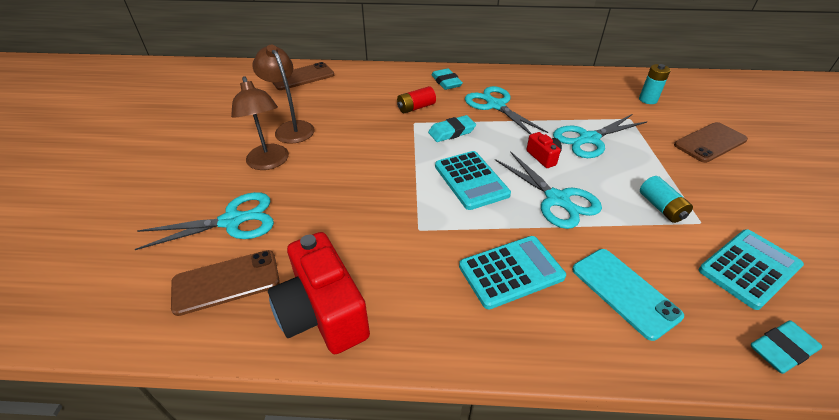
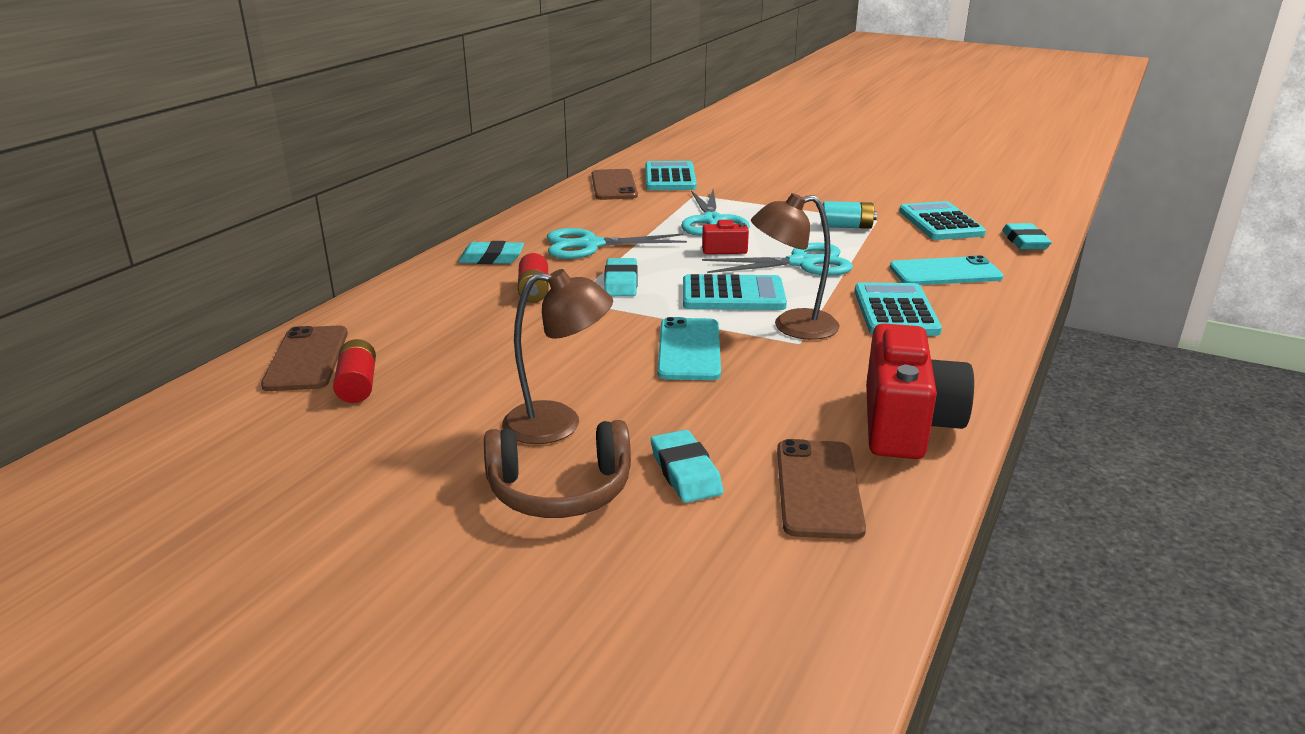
camera: 65 degrees left, 15 degrees down
(206, 183) = (560, 489): none -> brown headphones
(232, 221) = (685, 472): turquoise scissors -> turquoise eraser
(284, 97) = (357, 385): none -> red battery
(291, 128) = (474, 392): brown lamp -> brown lamp (792, 326)
(323, 313) = (906, 424): red camera -> red camera turned 75 degrees counterclockwise
(378, 183) = (689, 350): none -> turquoise phone
(648, 100) = (670, 178): turquoise battery -> turquoise calculator
(710, 142) = (768, 180): brown phone -> brown phone (613, 185)

